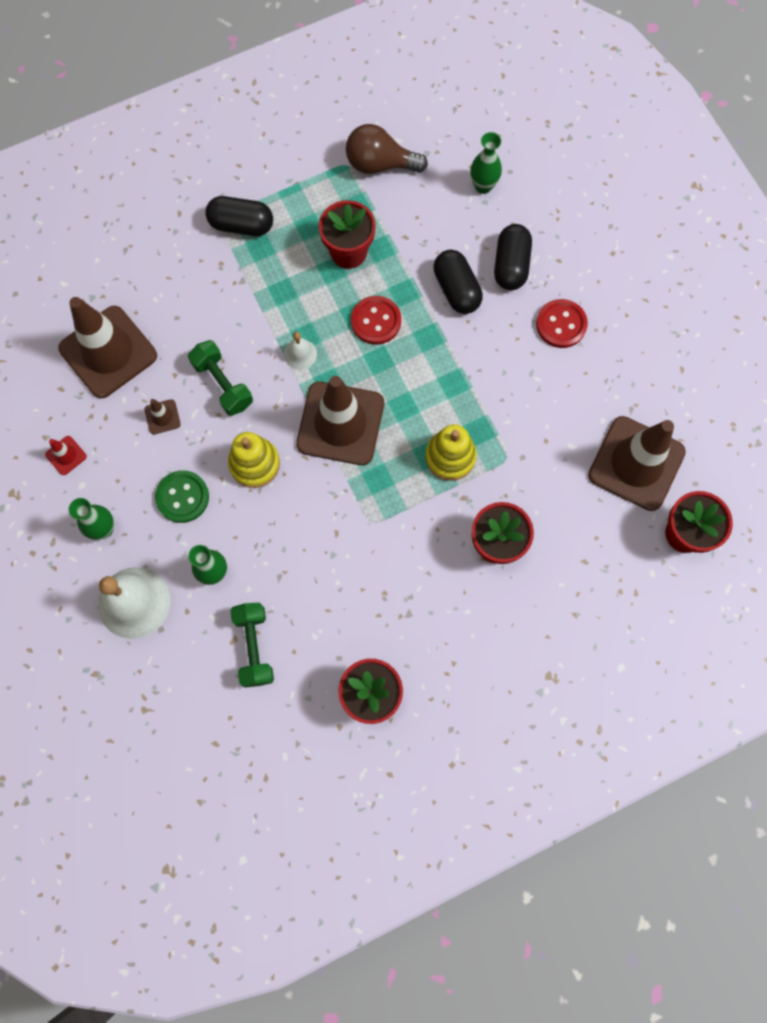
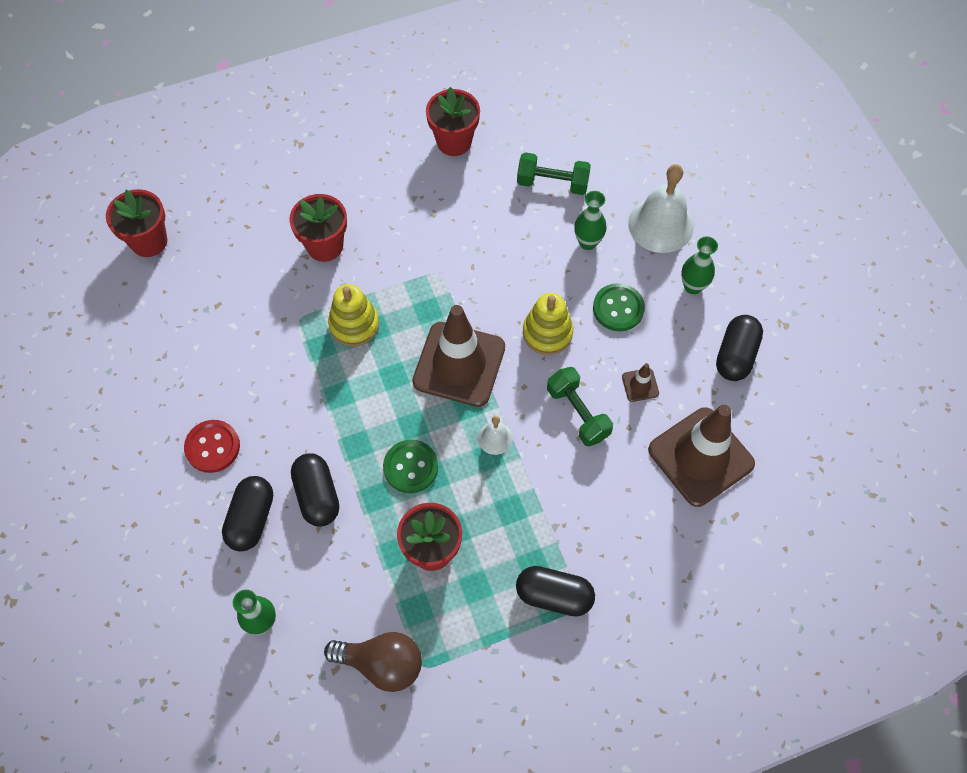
camera: 175 degrees left, 10 degrees down
(66, 455) = (735, 355): red traffic cone -> black capsule
(254, 647) = (552, 183): green dumbbell -> green dumbbell turned 75 degrees counterclockwise
(376, 321) = (410, 467): red button -> green button
(636, 463) = (175, 304): brown traffic cone -> none

